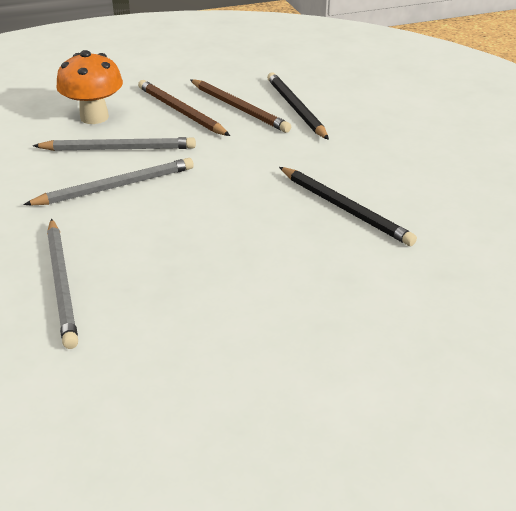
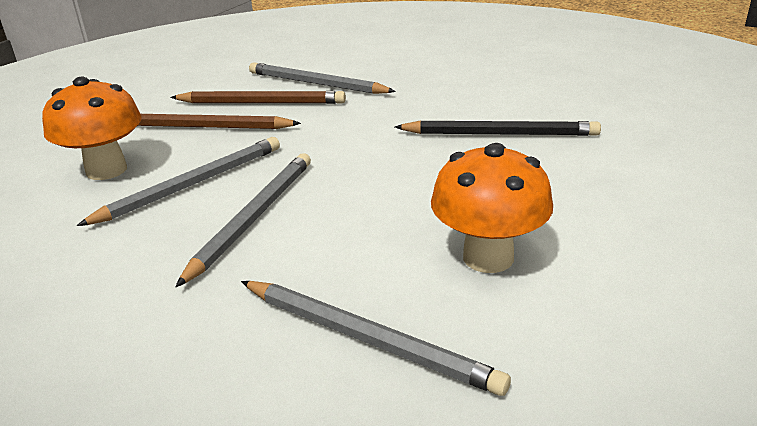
camera: 40 degrees left, 5 degrees down
(187, 281) = (488, 257): none -> orange mushroom
(295, 108) = (316, 84): black pencil -> grey pencil

